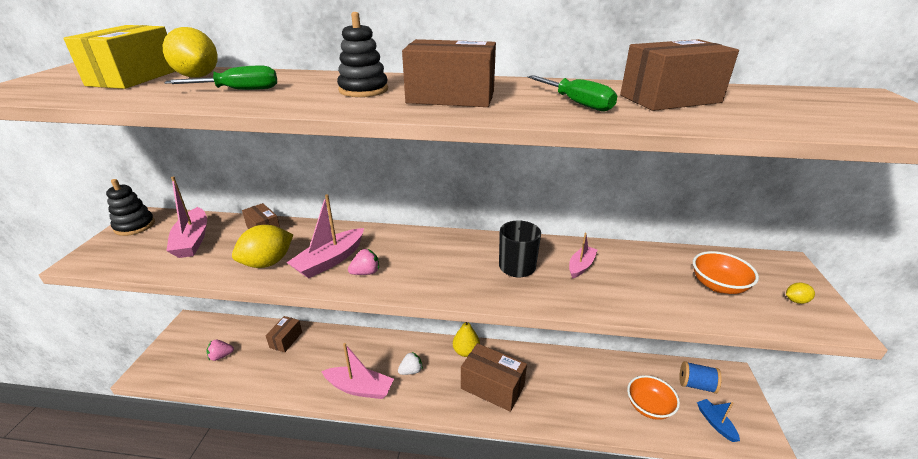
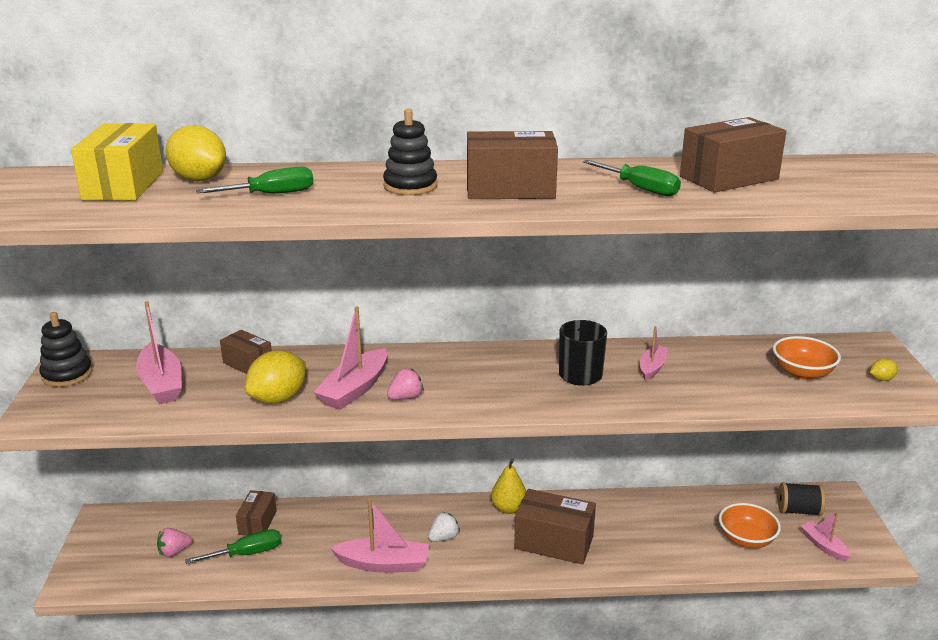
camera: 10 degrees left, 5 degrees down
(268, 365) = (247, 554): none -> green screwdriver
(696, 385) = (798, 511): blue spool -> black spool
(715, 423) = (823, 546): blue boat -> pink boat

